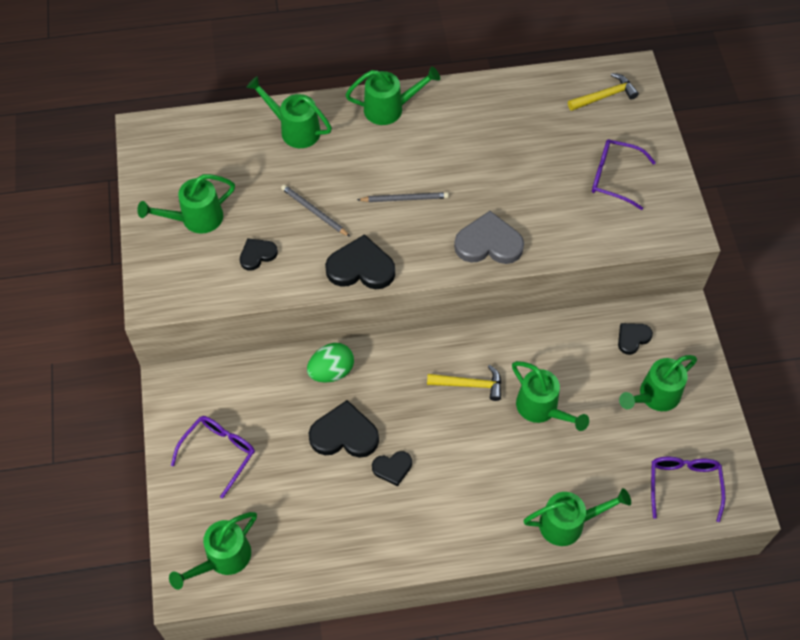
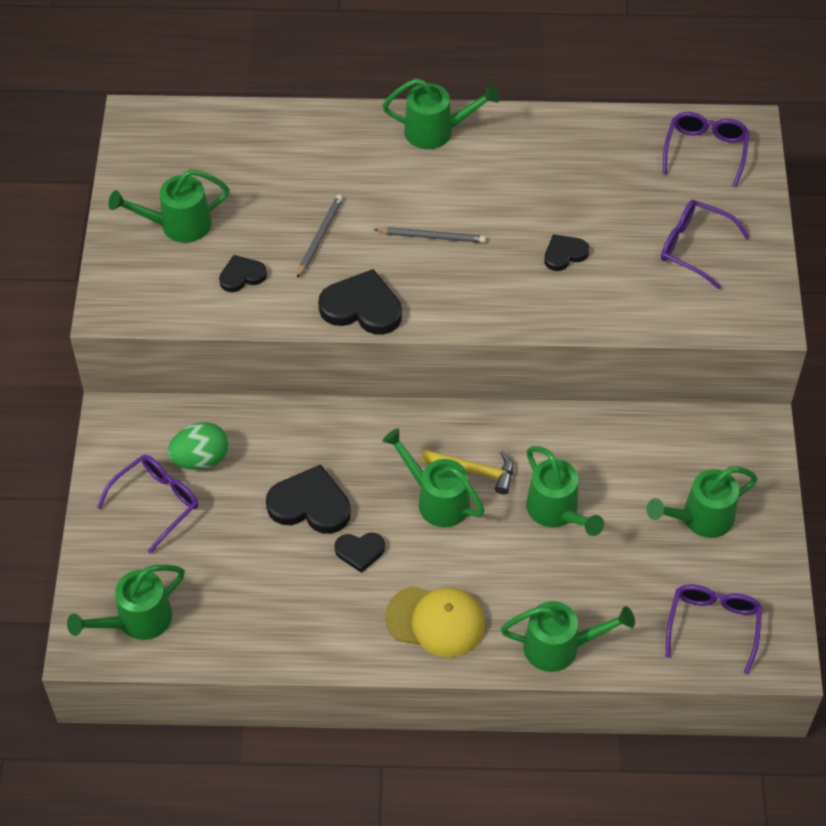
camera: 10 degrees right, 5 degrees down
(295, 129) = (317, 140): green watering can -> green watering can (437, 500)
(314, 211) = (320, 236): grey pencil -> grey pencil turned 60 degrees clockwise
(331, 371) = (310, 431): green egg -> green egg (200, 459)
(465, 518) = (436, 621): none -> yellow cap
(488, 243) = (522, 301): grey heart -> none
(605, 96) = (705, 151): yellow hammer -> purple glasses
(632, 338) = (688, 448): black heart -> black heart (564, 254)

